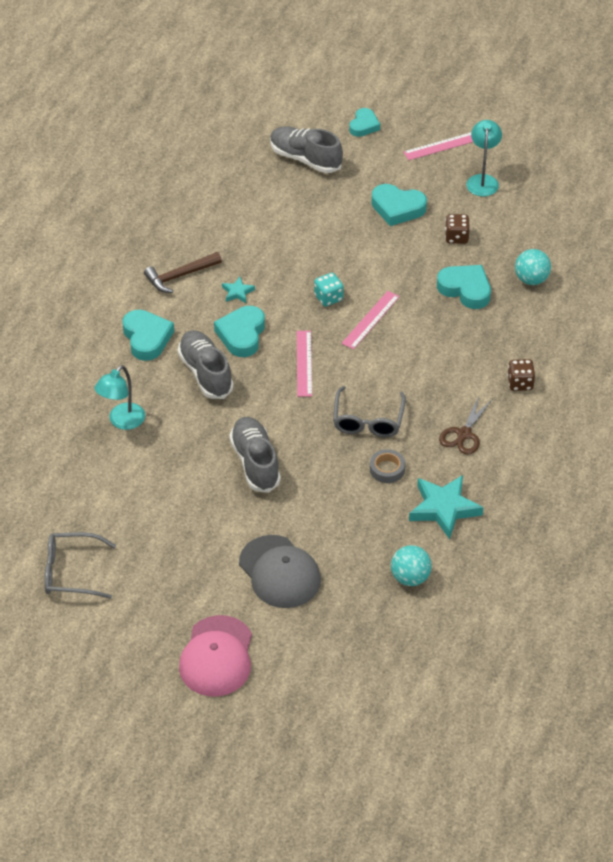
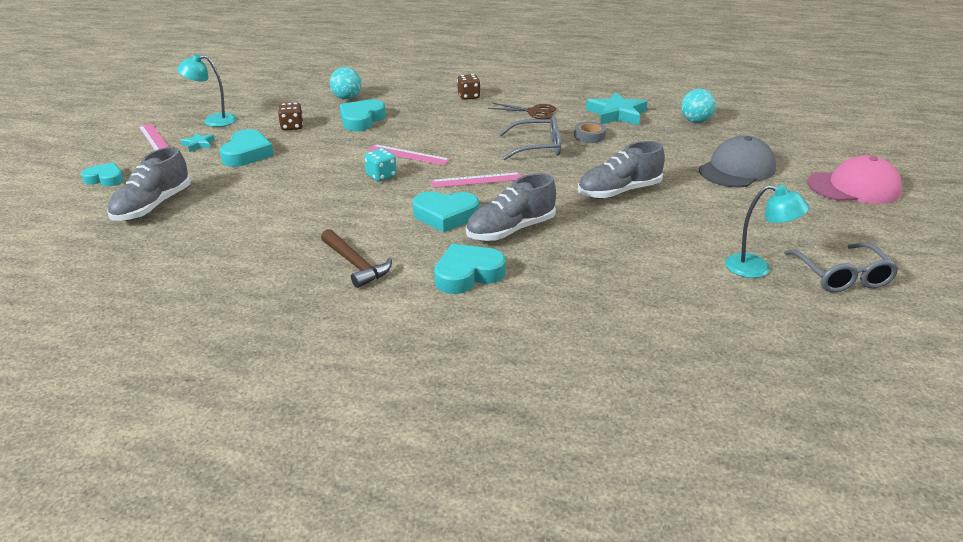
camera: 100 degrees left, 15 degrees down
(122, 421) = (608, 273): turquoise lamp -> turquoise lamp (757, 268)
(237, 292) = (379, 225): turquoise star -> turquoise star (198, 144)

